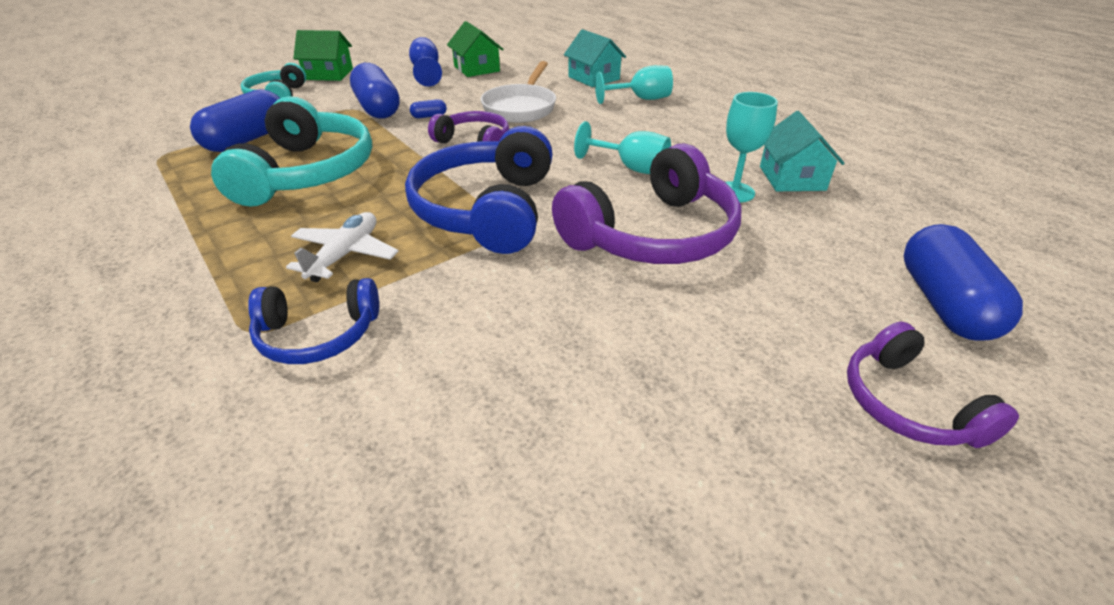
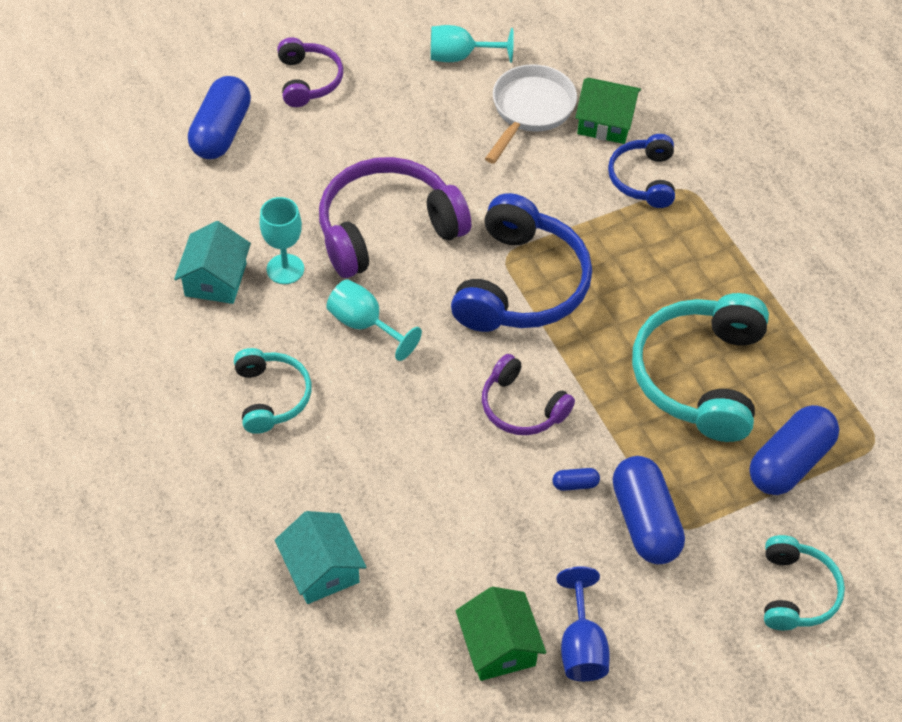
camera: 170 degrees left, 15 degrees up
(318, 335) = (643, 179): blue headphones -> blue headphones turned 90 degrees counterclockwise
(329, 74) = (740, 669): green house -> green house (605, 123)
(345, 255) = (638, 249): white plane -> none
(521, 107) = (452, 487): white pan -> white pan (530, 110)
(641, 99) = (283, 482): turquoise goblet -> turquoise goblet (460, 57)
(680, 127) = (271, 396): none -> turquoise headphones

